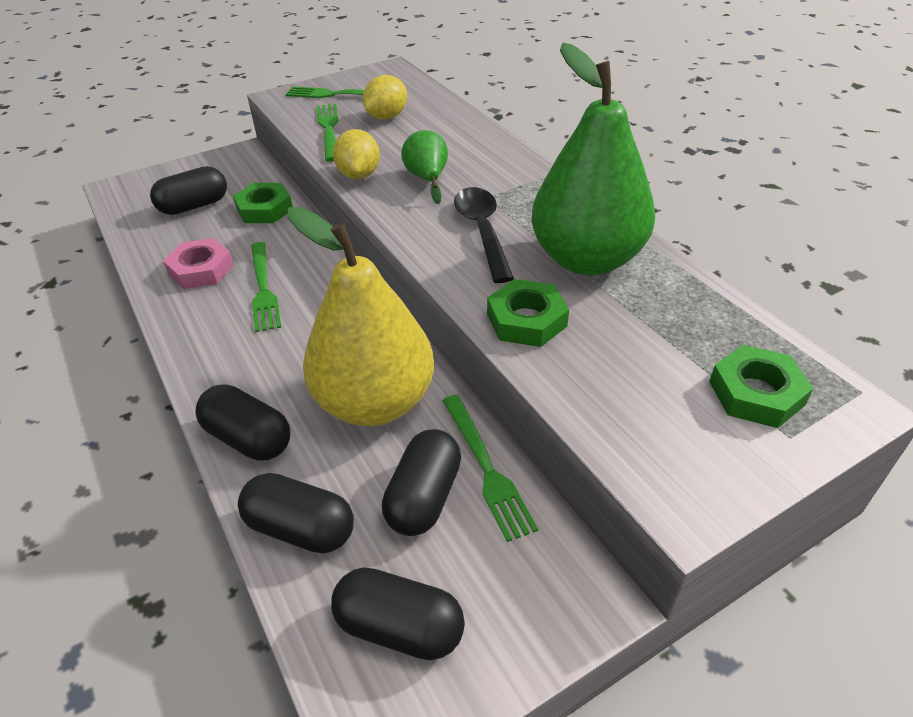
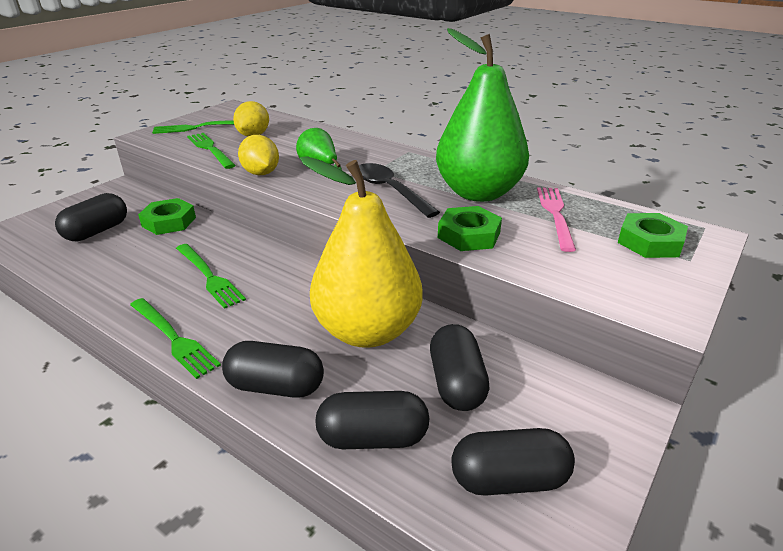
camera: 25 degrees left, 10 degrees down
(201, 269) = (138, 275): pink nut -> none
(486, 468) = (488, 350): green fork -> green fork (173, 338)
(660, 317) = (555, 214): none -> pink fork

